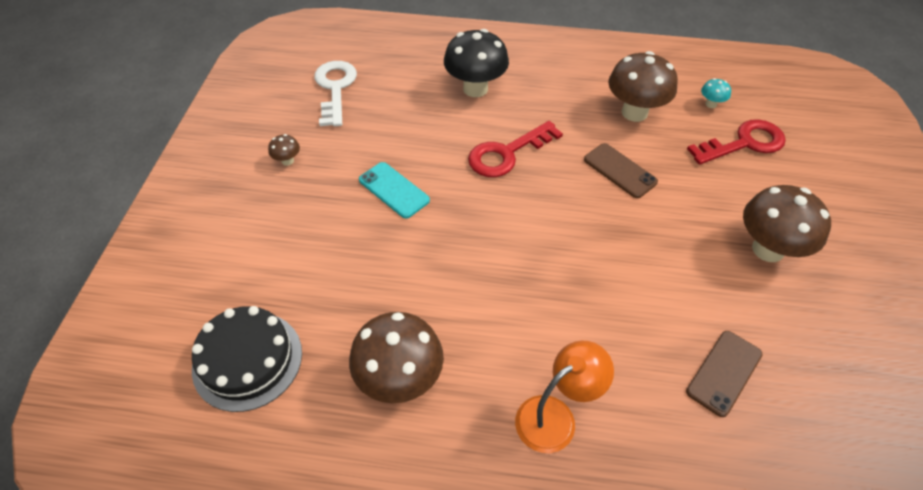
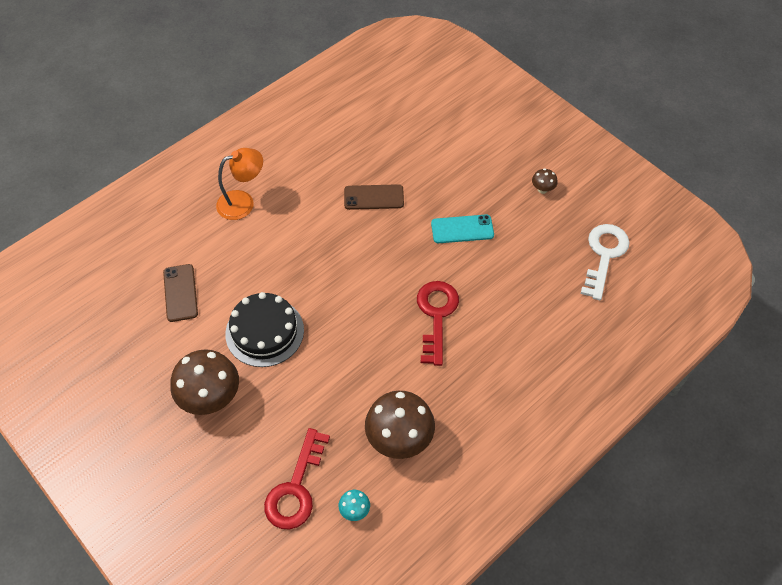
camera: 130 degrees right, 5 degrees up
(247, 360) = (400, 105): black cake -> black cake (264, 332)
(335, 89) = (604, 256): white key -> white key turned 105 degrees counterclockwise
(400, 379) = (327, 156): brown mushroom -> none
(475, 89) = (526, 347): black mushroom -> none
(555, 416) = (243, 202): orange lamp -> orange lamp turned 120 degrees counterclockwise
(620, 170) = (355, 372): brown phone -> brown phone (374, 197)

